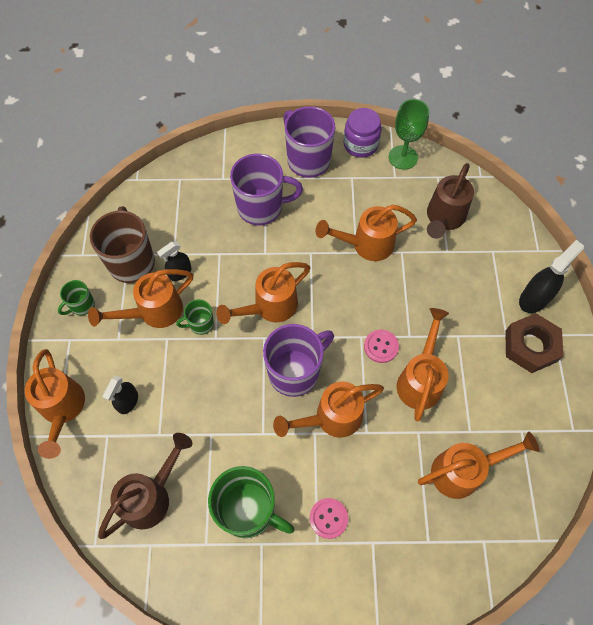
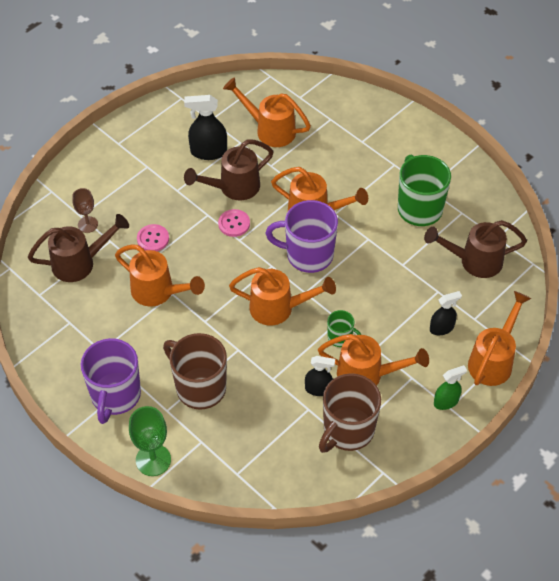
camera: 135 degrees left, 10 degrees down
(75, 342) = (446, 402): none -> green spray bottle
(82, 305) = (418, 427): green mug -> none
(261, 207) = (199, 387): purple mug -> brown mug
(328, 518) = (375, 169): pink button -> pink button (153, 239)
(360, 144) = (57, 371): purple jar -> none
(403, 157) = (41, 332): green goblet -> green goblet (153, 460)
(420, 379) = (233, 188): orange watering can -> brown watering can
(478, 249) = (88, 224): none -> brown goblet
(530, 346) = (142, 150): brown nut -> none
(534, 298) = (99, 169): black spray bottle -> black spray bottle (208, 152)

